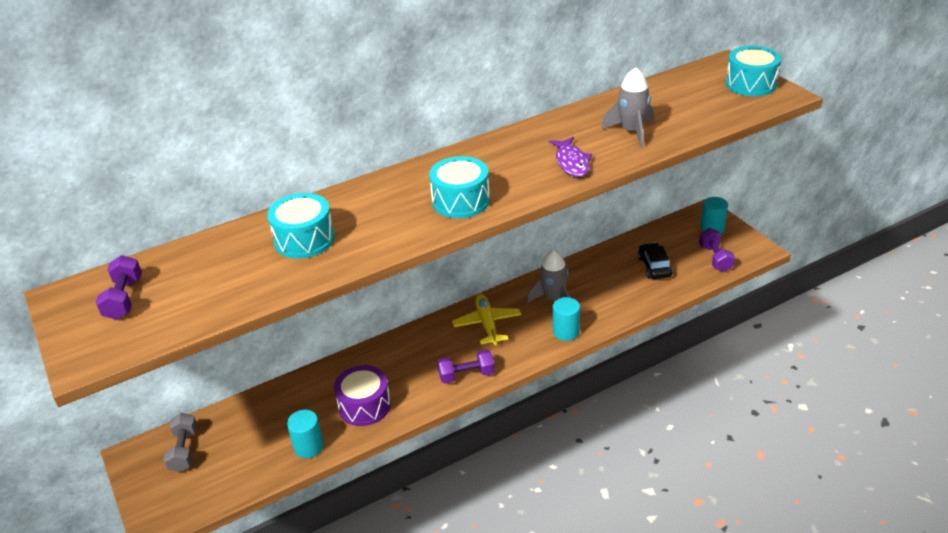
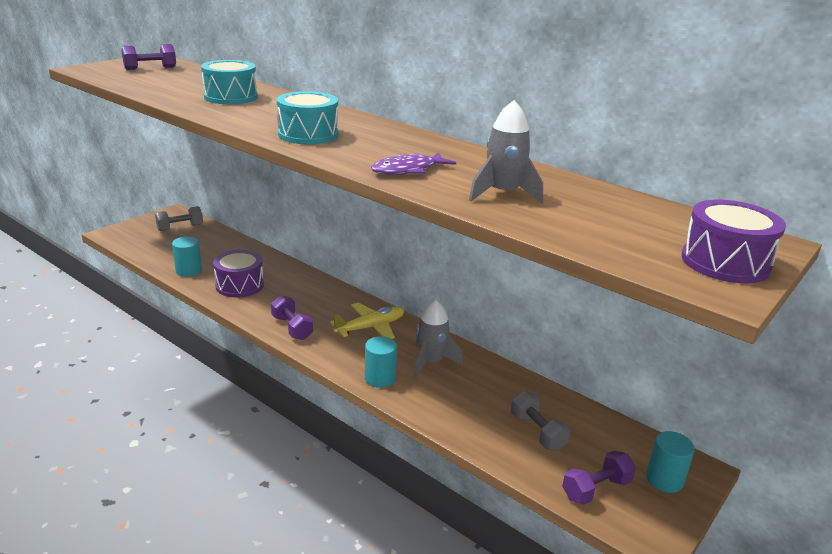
camera: 65 degrees right, 10 degrees down
(654, 267) = (537, 432): black car -> grey dumbbell
(751, 84) = (725, 262): turquoise drum -> purple drum

